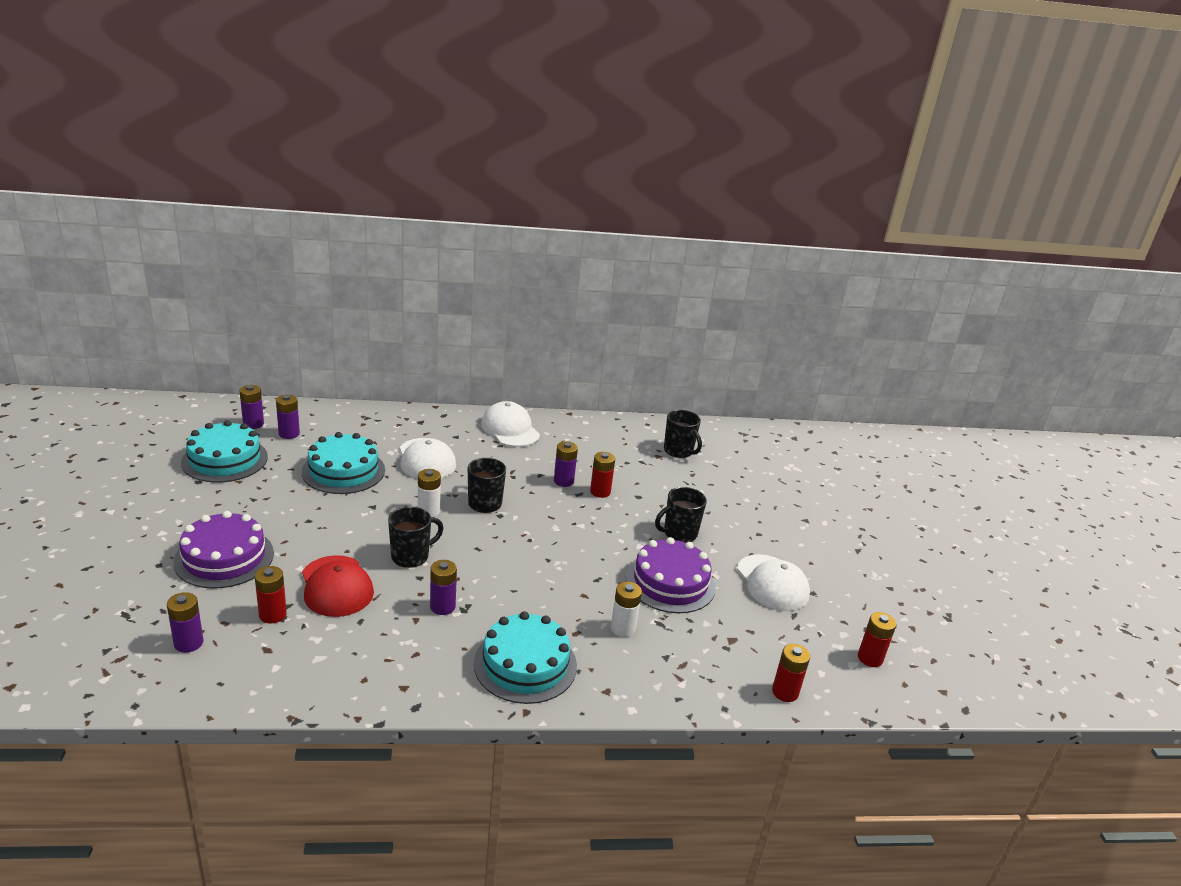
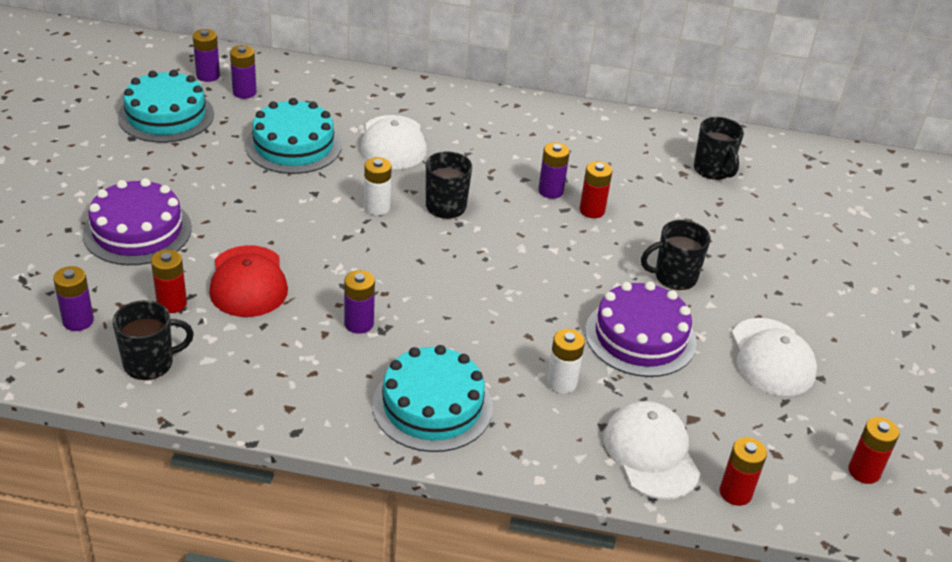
camera: 15 degrees right, 10 degrees up
(411, 556) = (341, 258): black mug -> black mug (150, 363)
(510, 429) = (506, 116): white cap -> white cap (651, 453)

